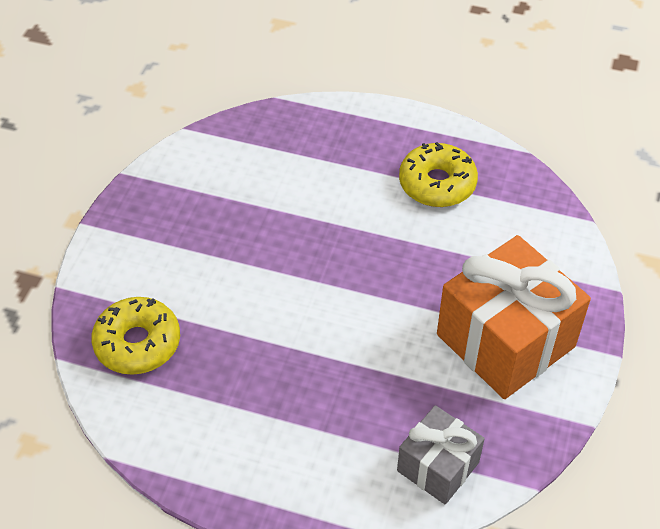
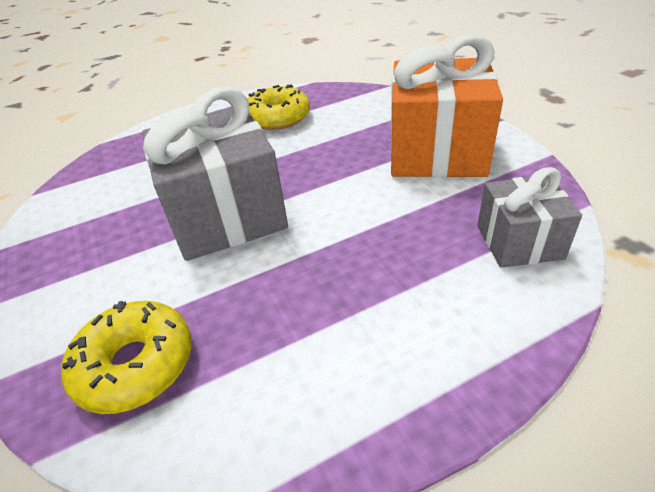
camera: 40 degrees left, 10 degrees down
(285, 268) = (226, 215): none -> grey gift

